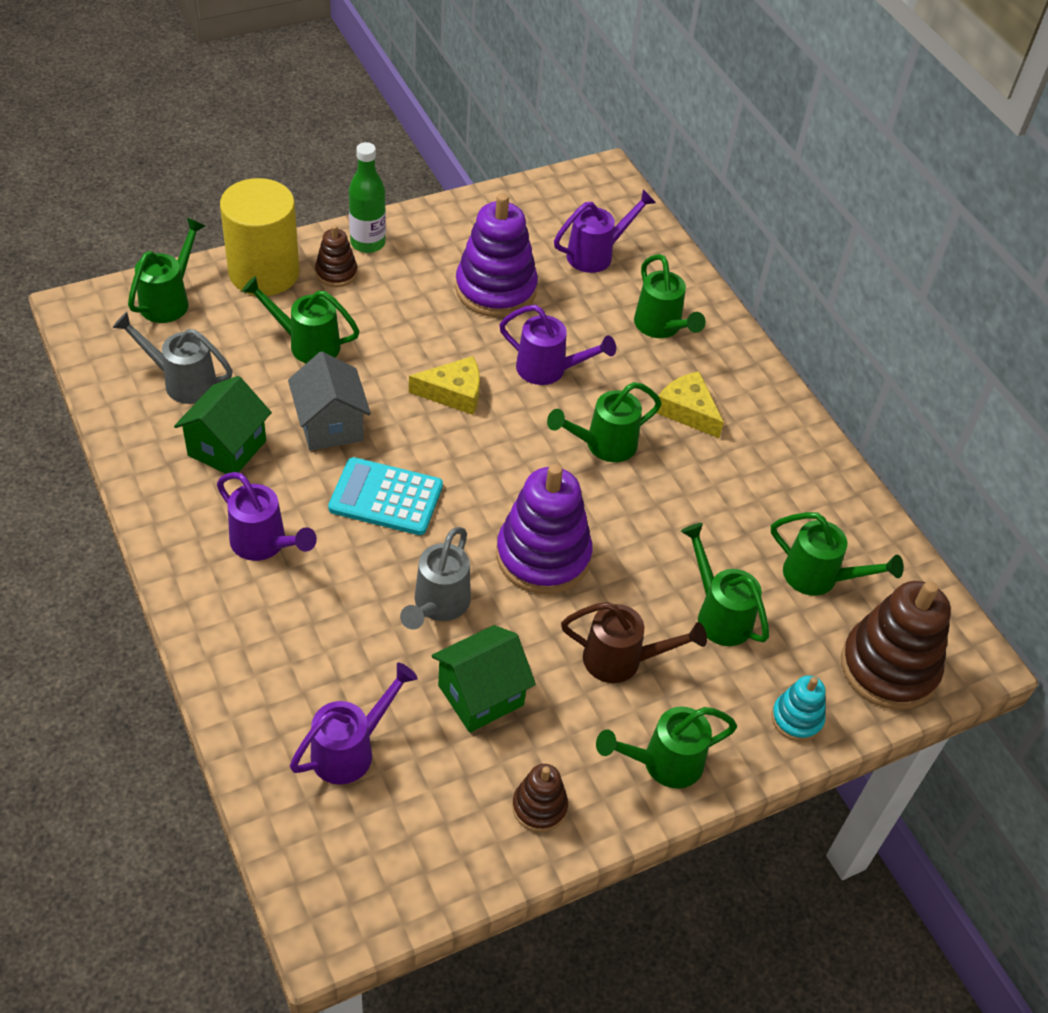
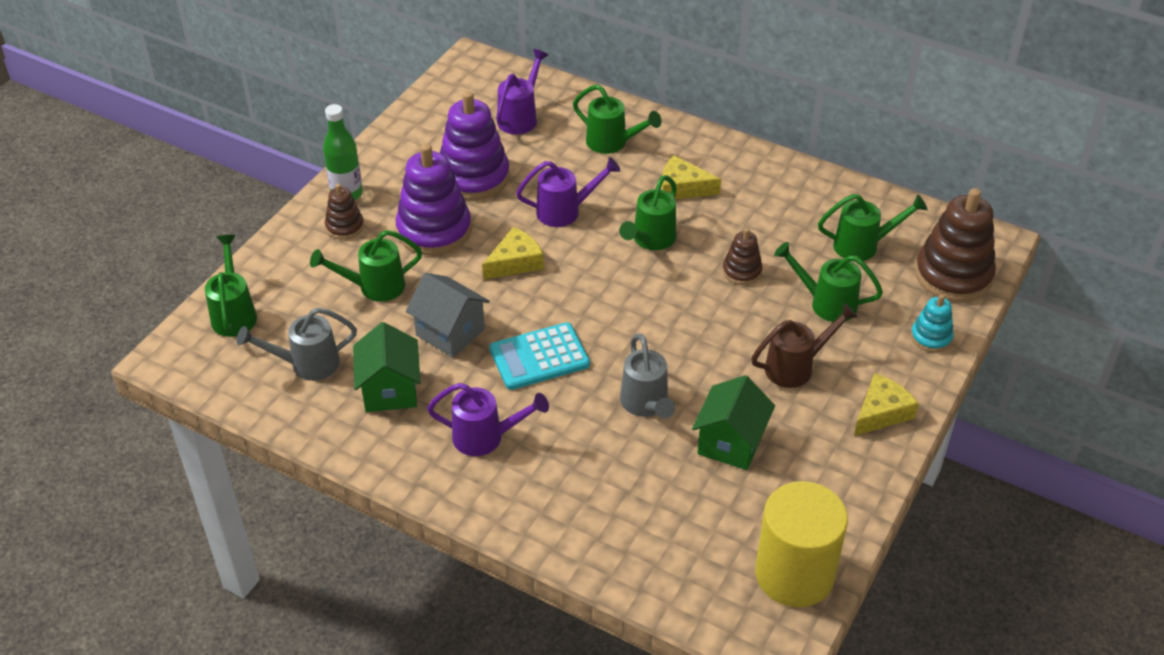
camera: 30 degrees left, 5 degrees down
(264, 272) = (288, 255): yellow cylinder -> yellow cylinder (794, 574)
(350, 750) = (682, 530): purple watering can -> none
(539, 807) = (834, 486): brown stacking toy -> brown stacking toy (742, 271)
(543, 556) = (682, 333): purple stacking toy -> purple stacking toy (434, 230)
(663, 763) = (881, 412): green watering can -> yellow cheese

